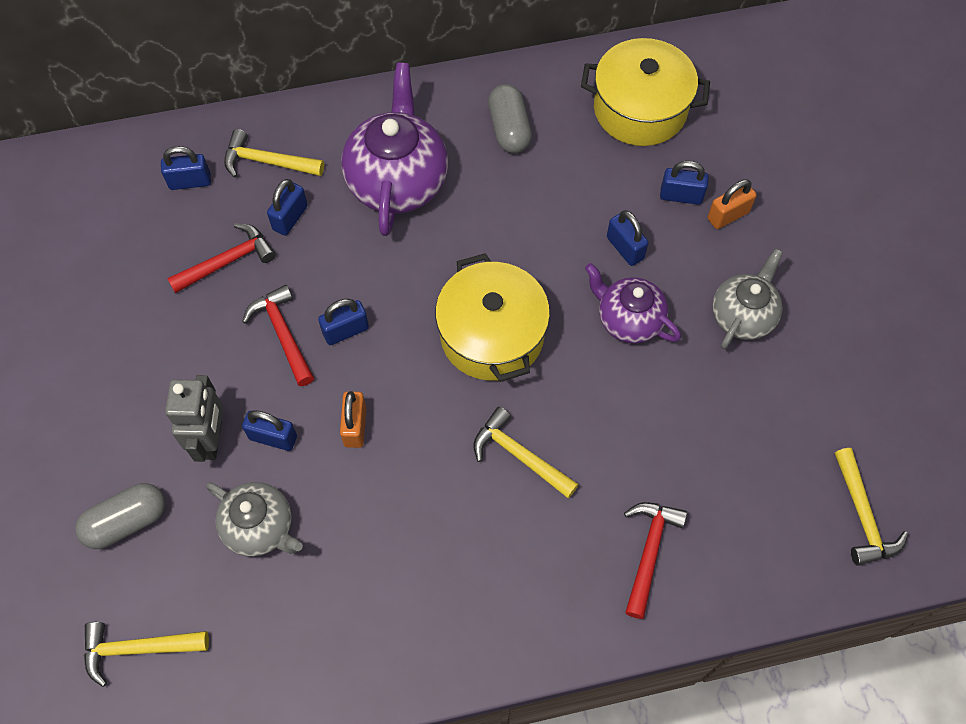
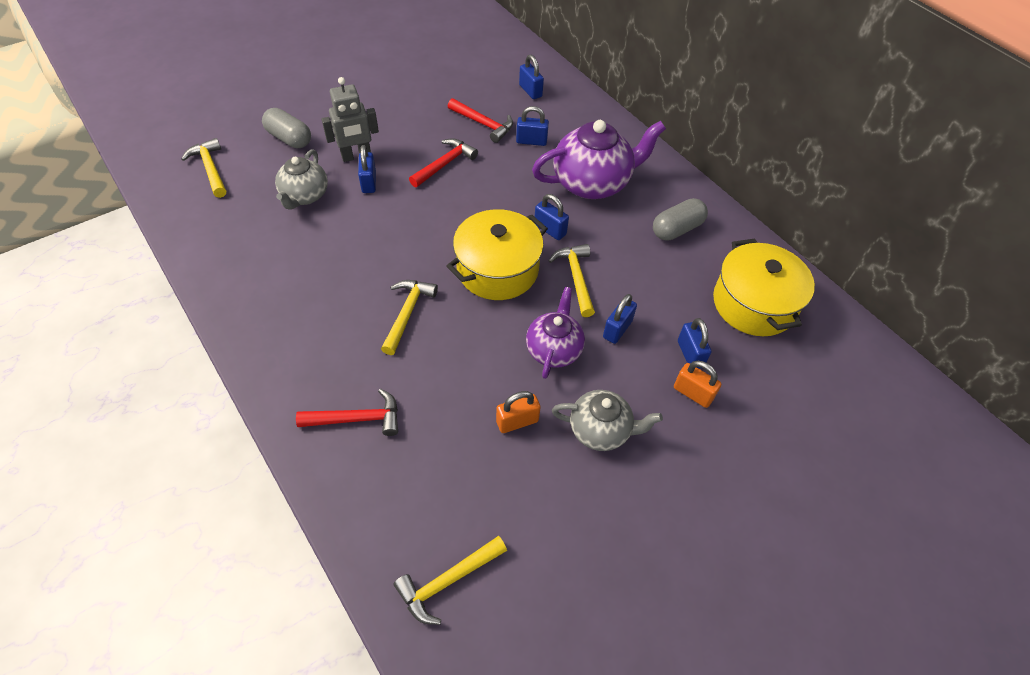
camera: 65 degrees right, 10 degrees down
(267, 162) = (566, 118): yellow hammer -> yellow hammer (576, 278)
(345, 331) = (462, 192): blue padlock -> blue padlock (550, 229)
(355, 426) = (393, 218): orange padlock -> orange padlock (517, 421)

